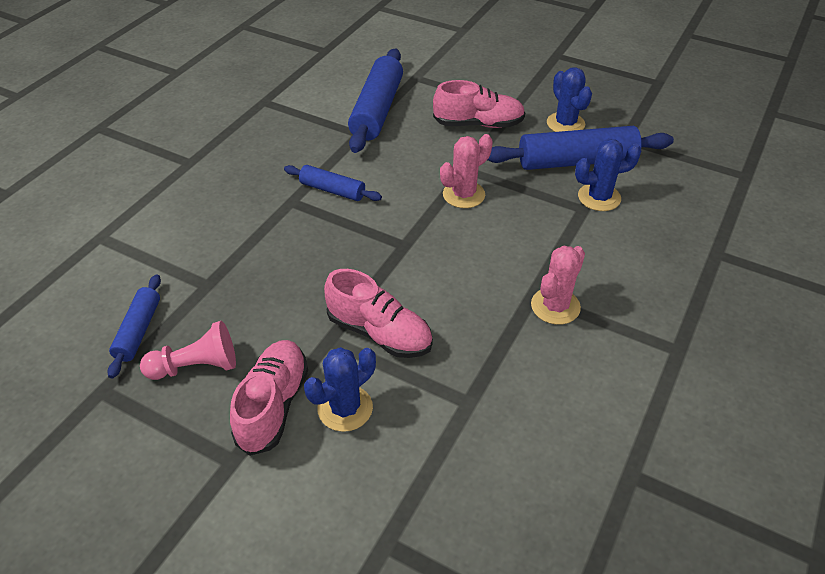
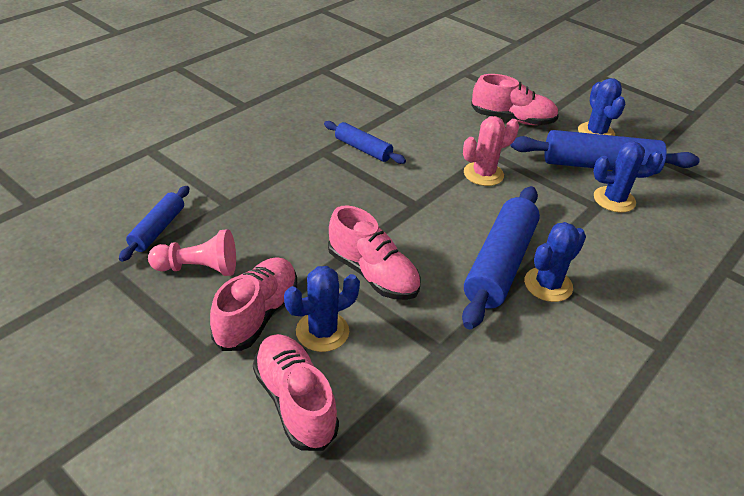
camera: 10 degrees right, 5 degrees down
(338, 490) = (295, 401): none -> pink shoe
(377, 110) = (421, 93): blue rolling pin -> blue rolling pin (499, 264)
(555, 306) = (548, 285): pink cactus -> blue cactus

